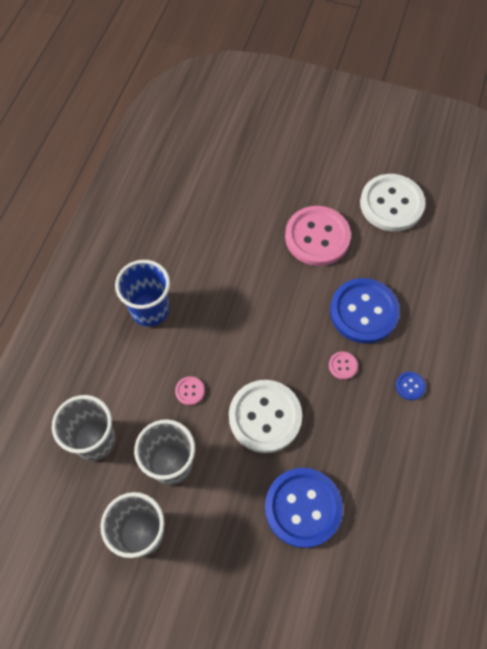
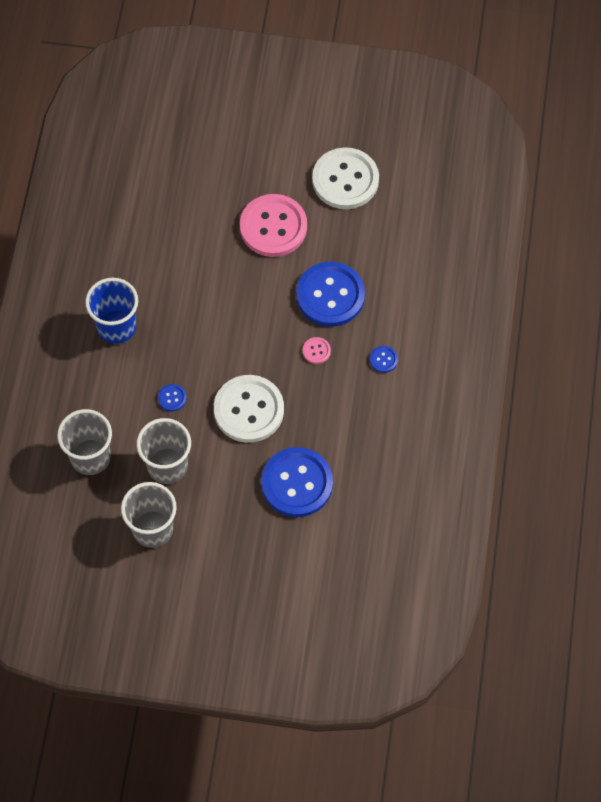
camera: 10 degrees left, 0 degrees up
(190, 391) = (172, 398): pink button -> blue button

